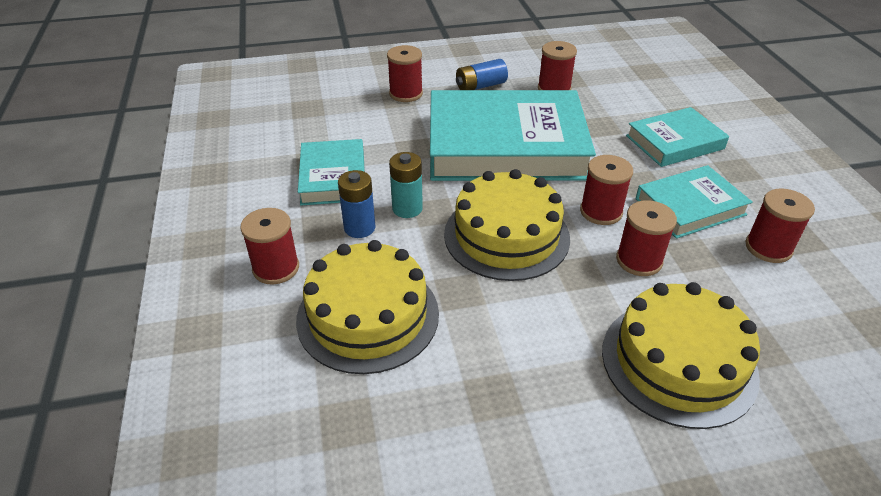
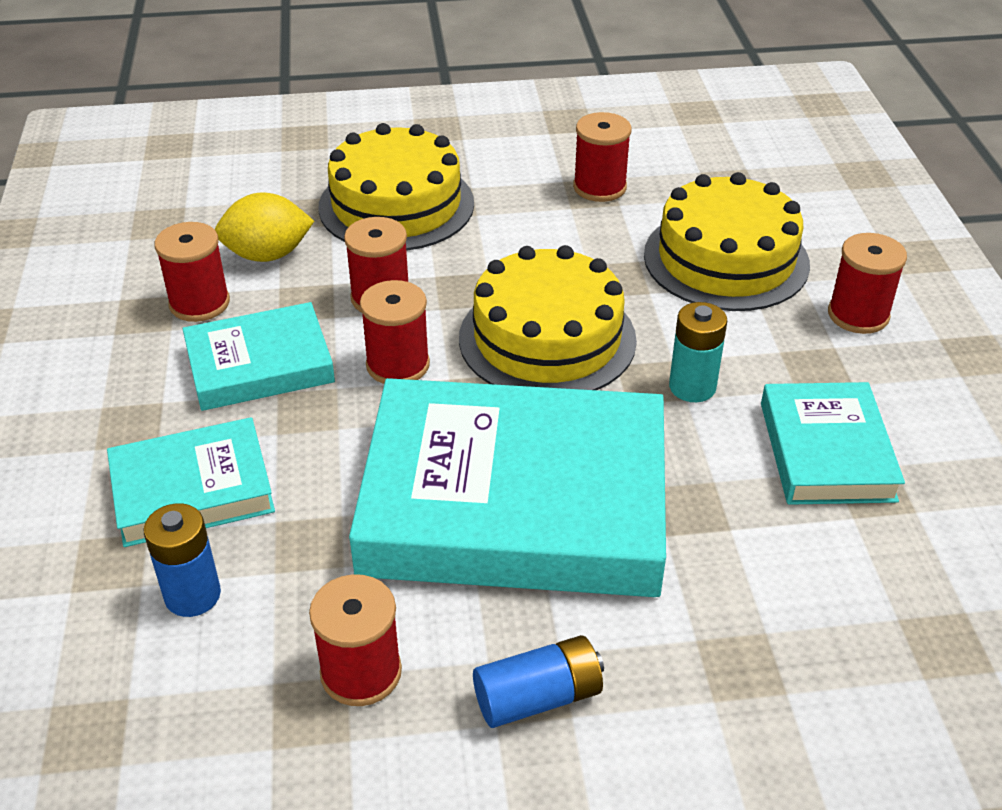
camera: 175 degrees left, 0 degrees up
(359, 228) = (759, 361): blue battery -> blue battery (192, 595)
(406, 93) = (723, 680): red spool -> red spool (599, 187)
(753, 295) = (267, 255): none -> yellow lemon

